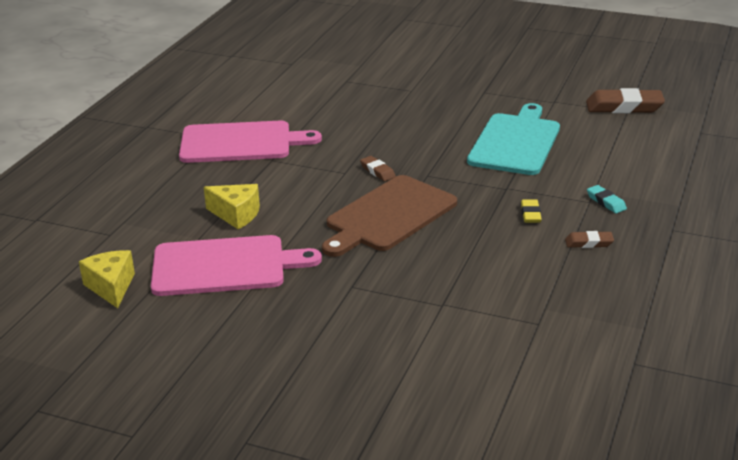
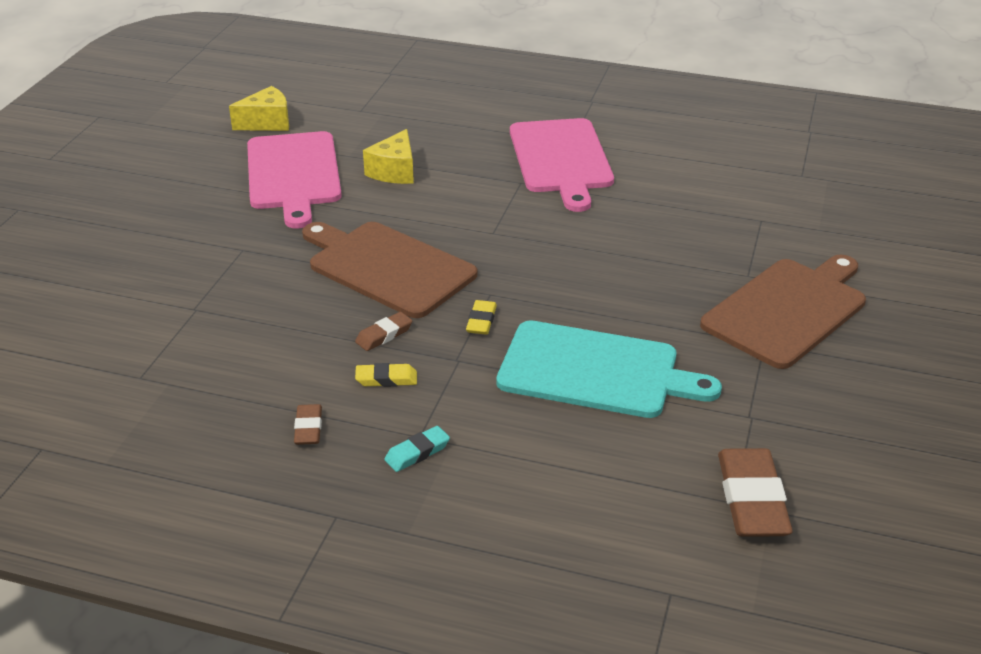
camera: 85 degrees right, 5 degrees up
(377, 171) = (497, 256): brown eraser -> brown eraser (384, 335)
(450, 82) = (788, 310): none -> brown cutting board
(461, 179) = (481, 321): none -> yellow eraser

